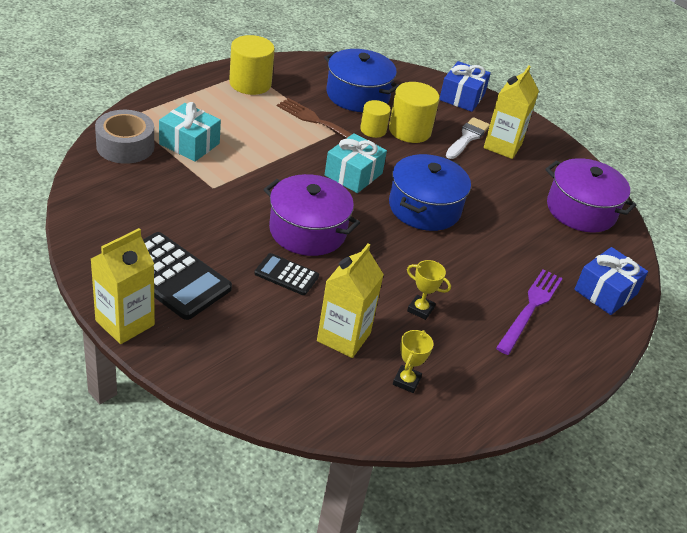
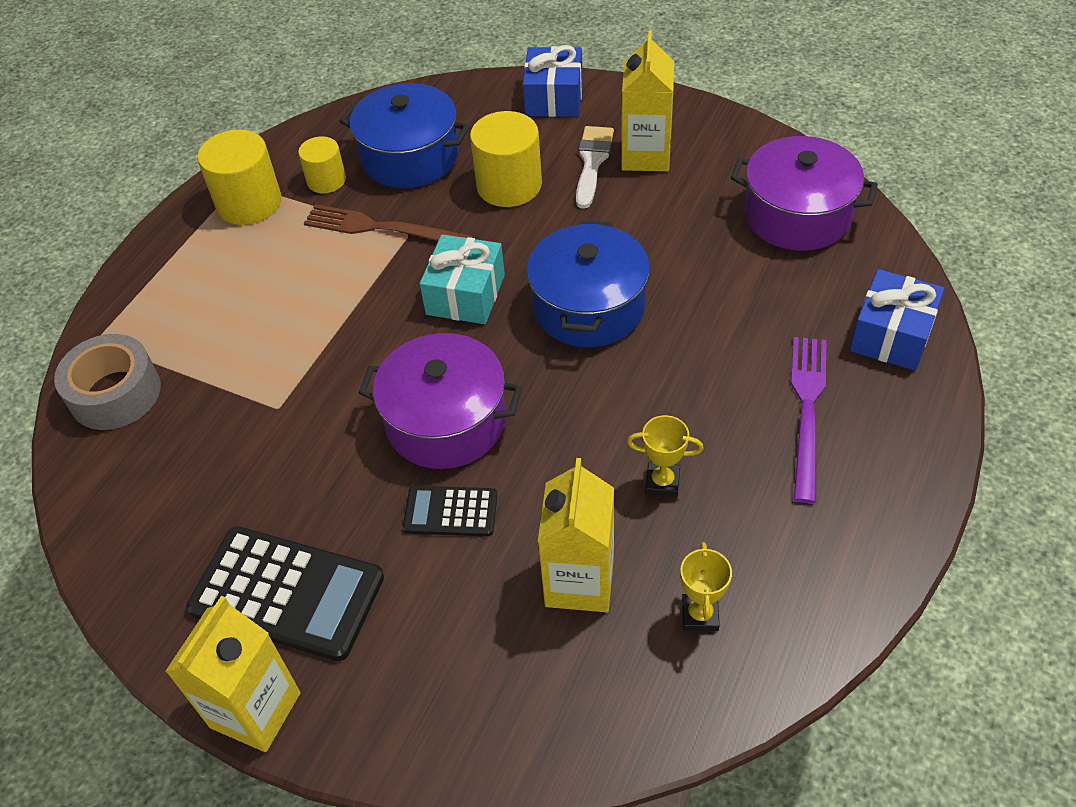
camera: 10 degrees left, 10 degrees up
(189, 144) = (208, 347): turquoise gift -> none
(373, 130) = (458, 207): yellow cylinder -> yellow cylinder (326, 180)

